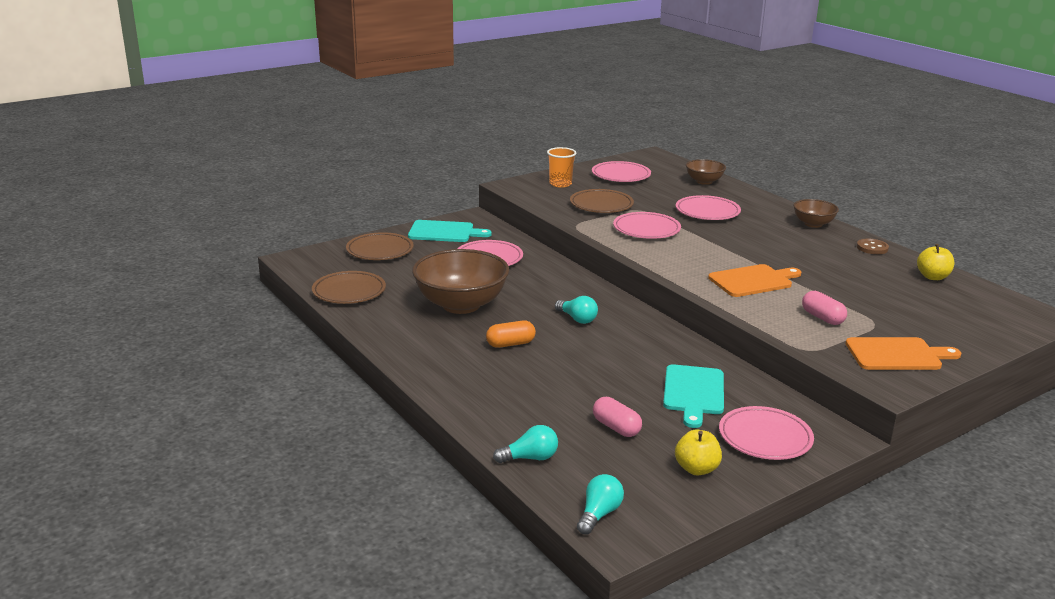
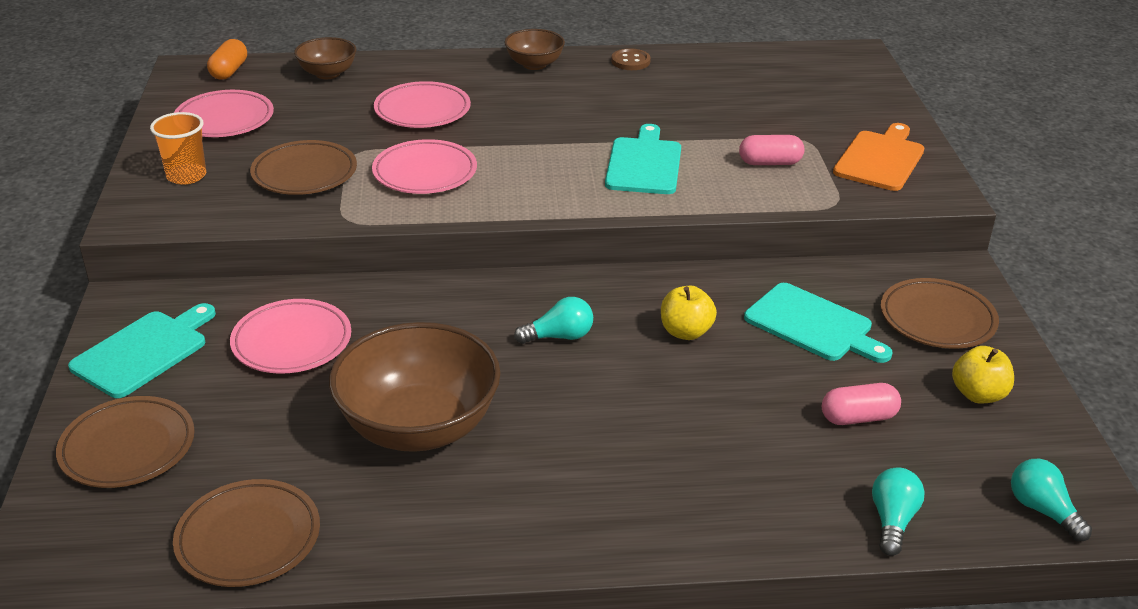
camera: 60 degrees left, 10 degrees up
(510, 344) = (581, 423): orange capsule -> orange capsule (229, 71)
(753, 281) = (644, 164): orange cutting board -> turquoise cutting board
(765, 438) = (937, 319): pink plate -> brown plate
(933, 277) = (728, 63): yellow apple -> yellow apple (686, 332)

